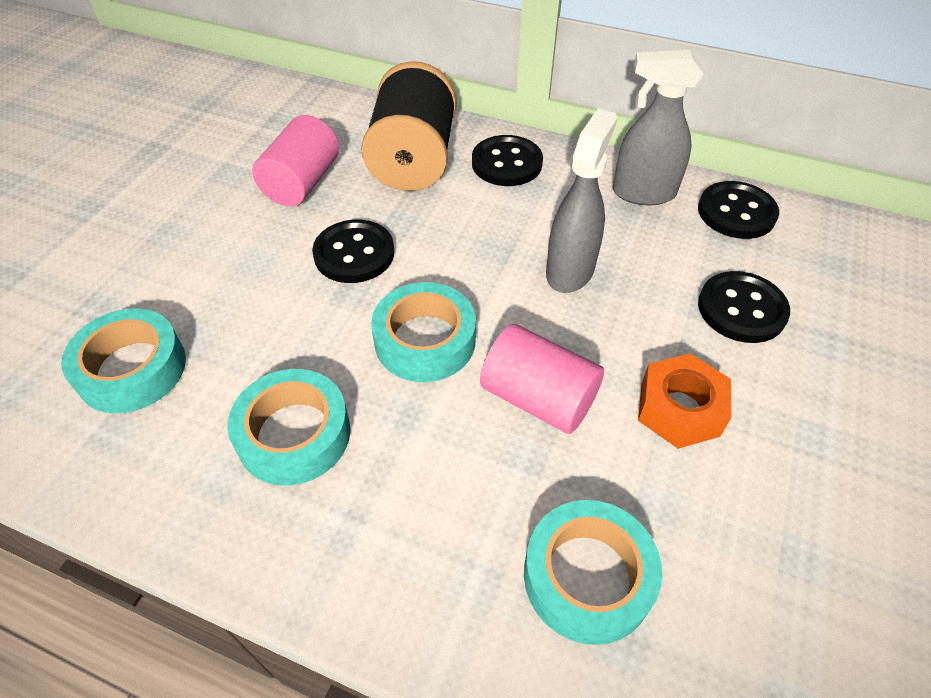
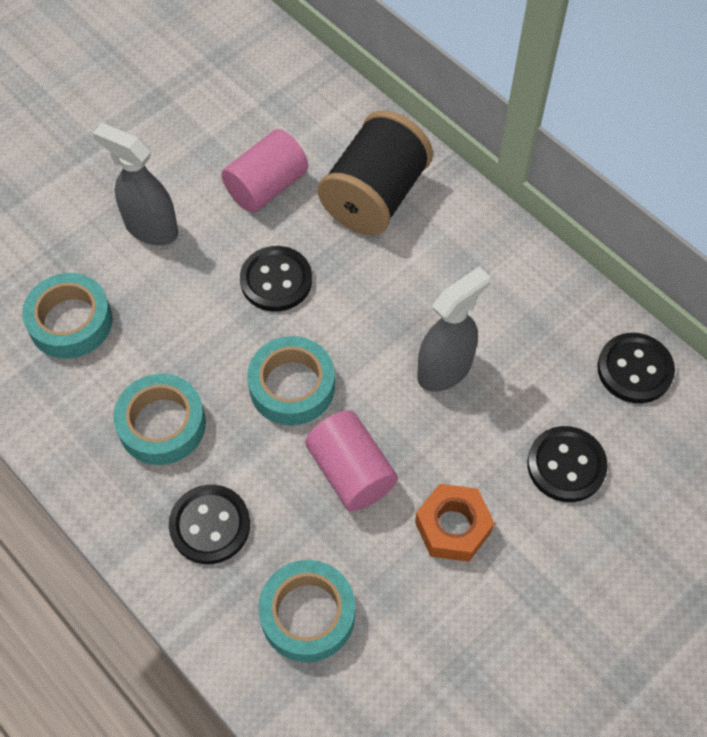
camera: 25 degrees right, 10 degrees up
(506, 163) = (457, 232): black button -> black button (210, 525)
(643, 193) = (562, 314): grey spray bottle -> grey spray bottle (151, 228)

